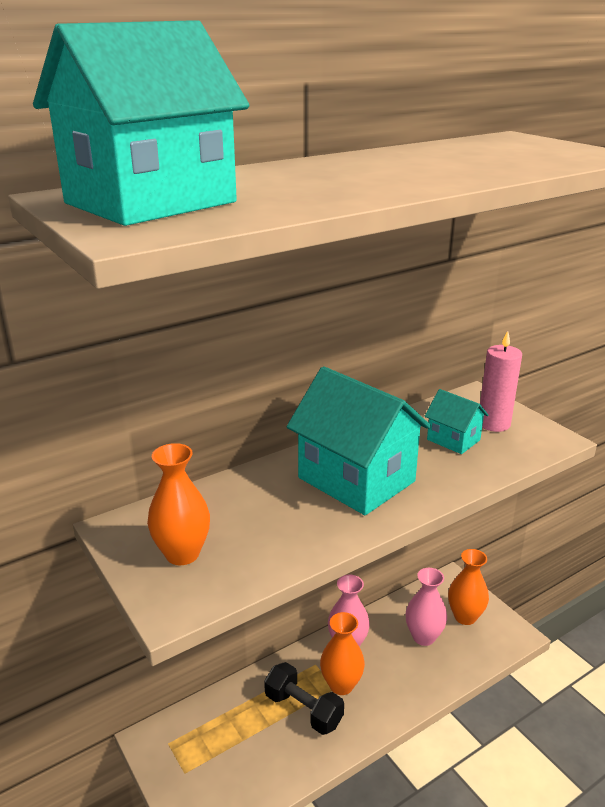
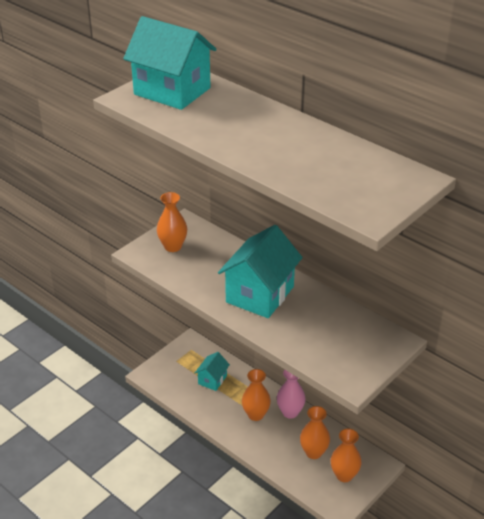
camera: 75 degrees right, 10 degrees up
(303, 710) = (231, 400): black dumbbell -> none
(423, 637) = (313, 452): pink vase -> orange vase
(453, 440) = (326, 332): turquoise house -> turquoise house (212, 380)
(493, 423) = (359, 351): pink candle -> none

